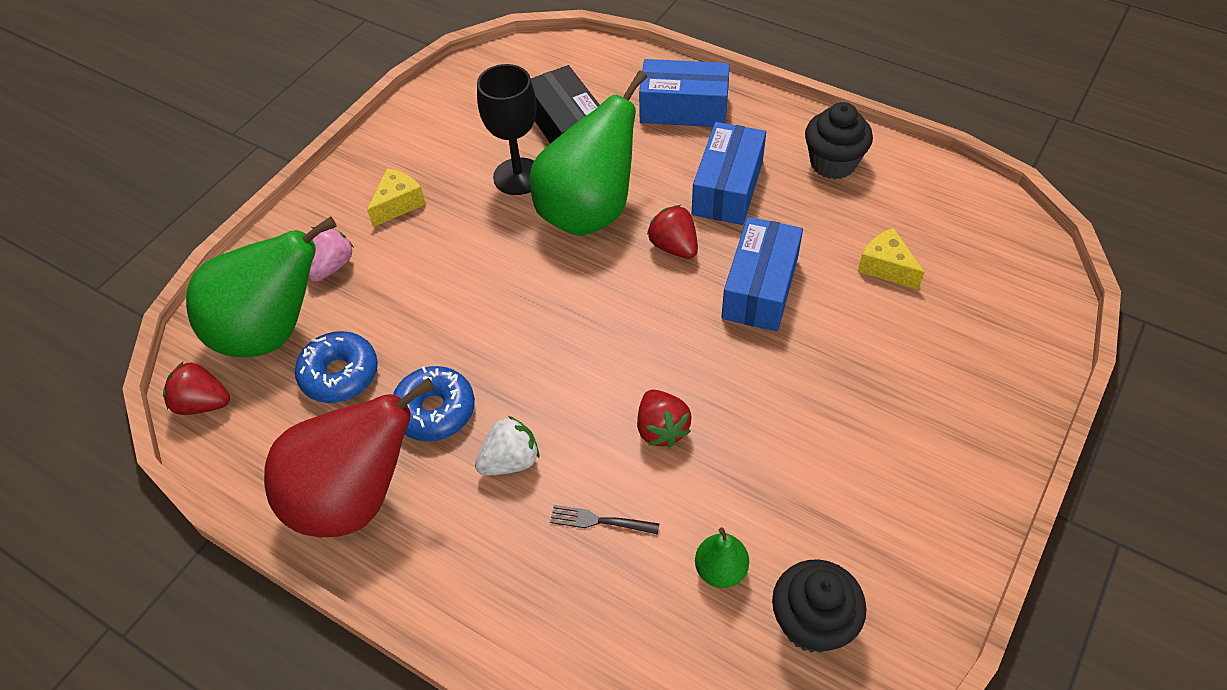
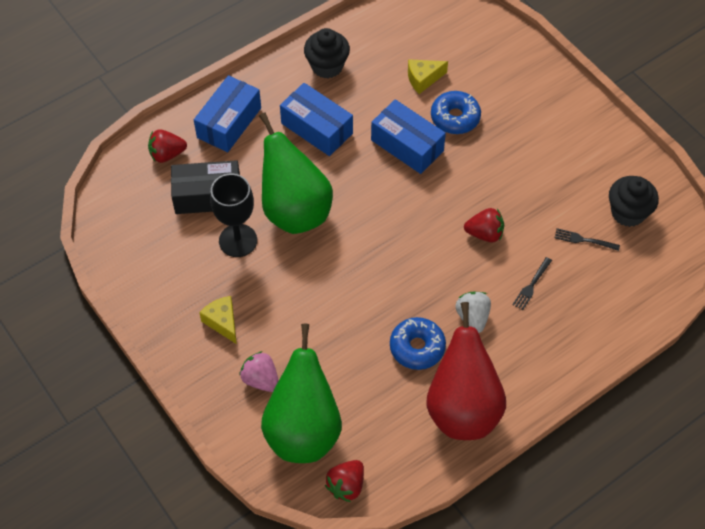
camera: 70 degrees left, 5 degrees up
(339, 374) = (361, 395): blue donut -> blue donut (455, 117)
(674, 247) = (351, 176): red strawberry -> red strawberry (167, 154)
(720, 570) = (584, 240): green pear -> black fork

